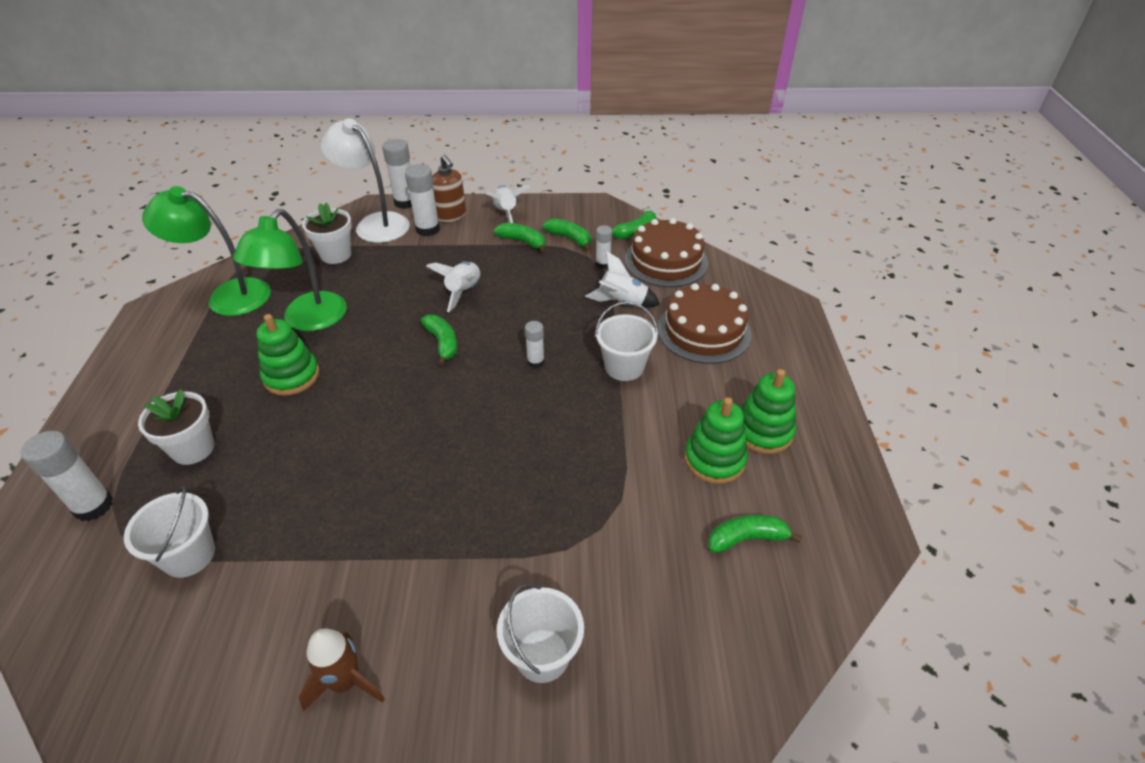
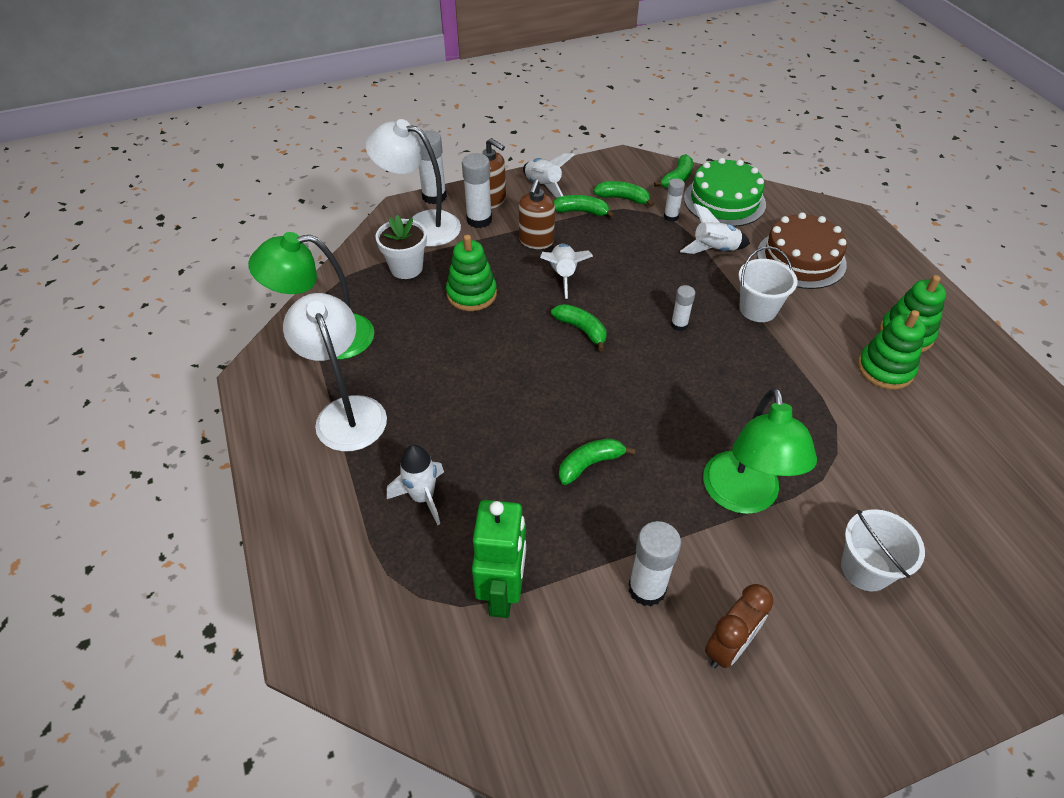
camera: 20 degrees left, 5 degrees up
(93, 506) = (369, 581): white glue stick -> white glue stick (647, 589)
(189, 555) = (503, 593): white bucket -> green robot
(193, 359) = (347, 412): none -> white lamp
(193, 449) = (423, 497): white flower pot -> white rocket
(291, 376) = (462, 400): green stacking toy -> green stacking toy (471, 294)
(307, 320) = (432, 342): green lamp -> green lamp (743, 497)
(345, 682) = (728, 646): brown rocket -> brown clock
(462, 258) = (536, 241): none -> brown soap dispenser
(666, 261) = (724, 201): brown cake -> green cake
(746, 538) = (951, 426): green banana -> green banana (590, 464)

